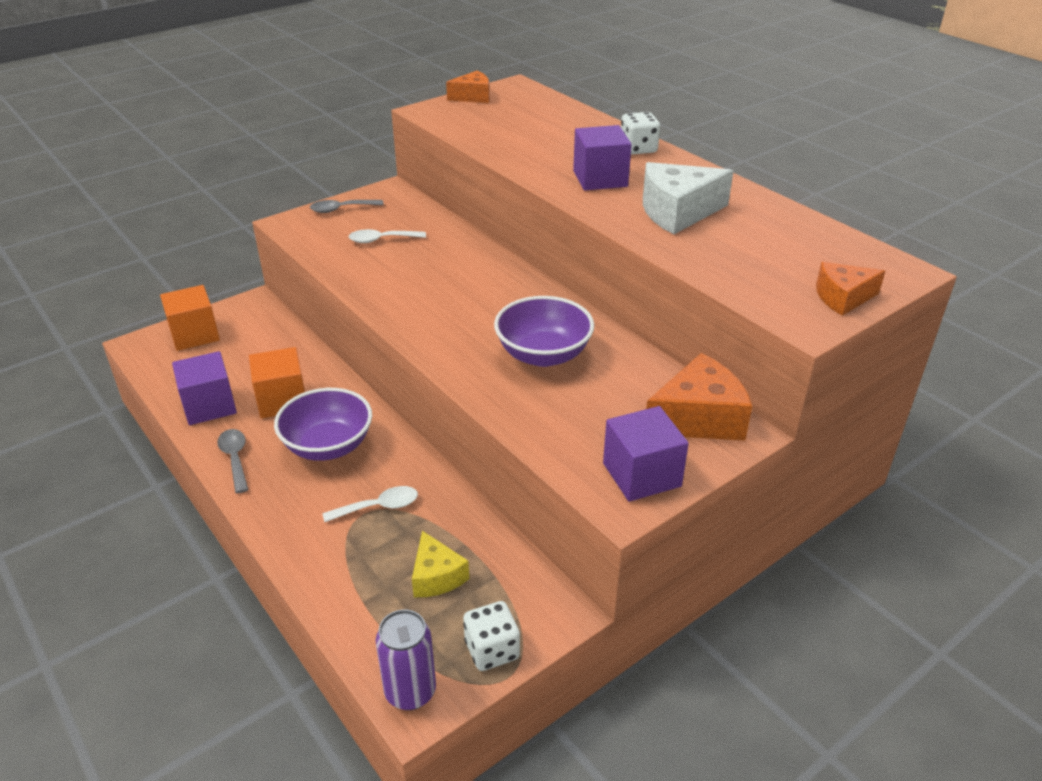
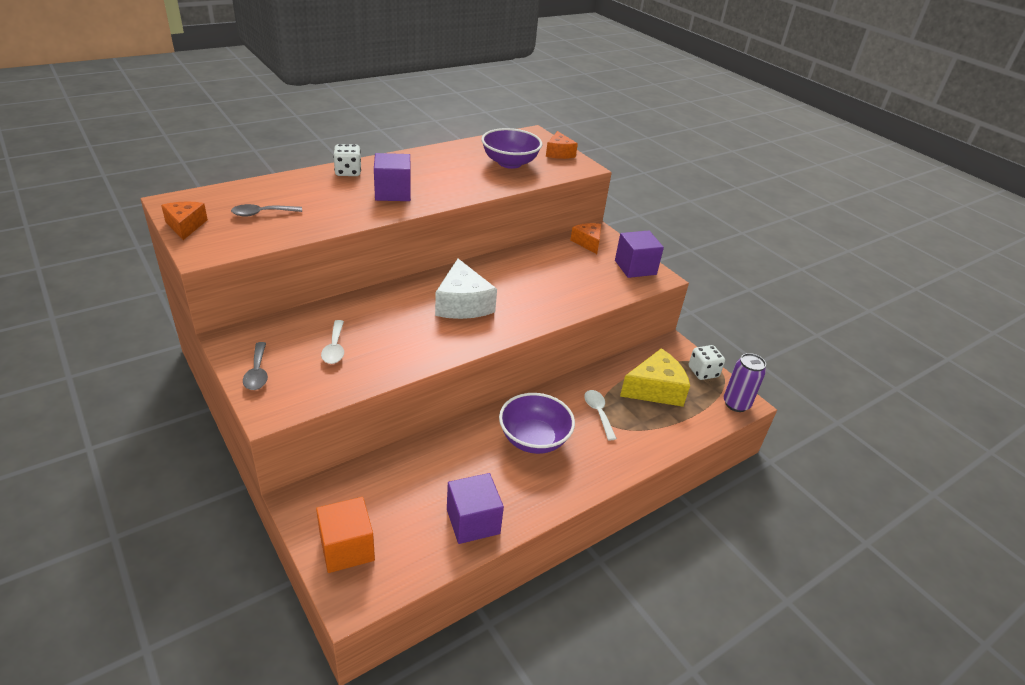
camera: 90 degrees left, 0 degrees up
(235, 459) = (546, 496): grey spoon -> grey spoon (262, 213)
(282, 400) = (472, 469): orange cube -> none
(436, 576) = (655, 389): yellow cheese -> yellow cheese, size x1.63
(543, 354) = (523, 284): purple bowl -> purple bowl (510, 163)
(677, 212) = (453, 176): white cheese -> white cheese (462, 304)
(698, 418) = (588, 243): orange cheese -> orange cheese, size x0.62

